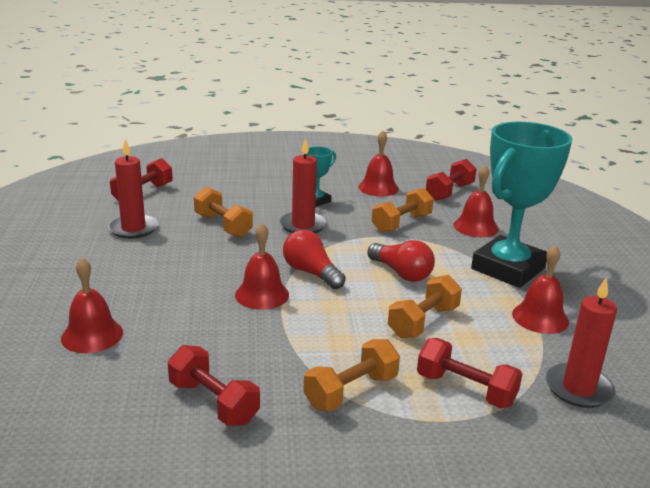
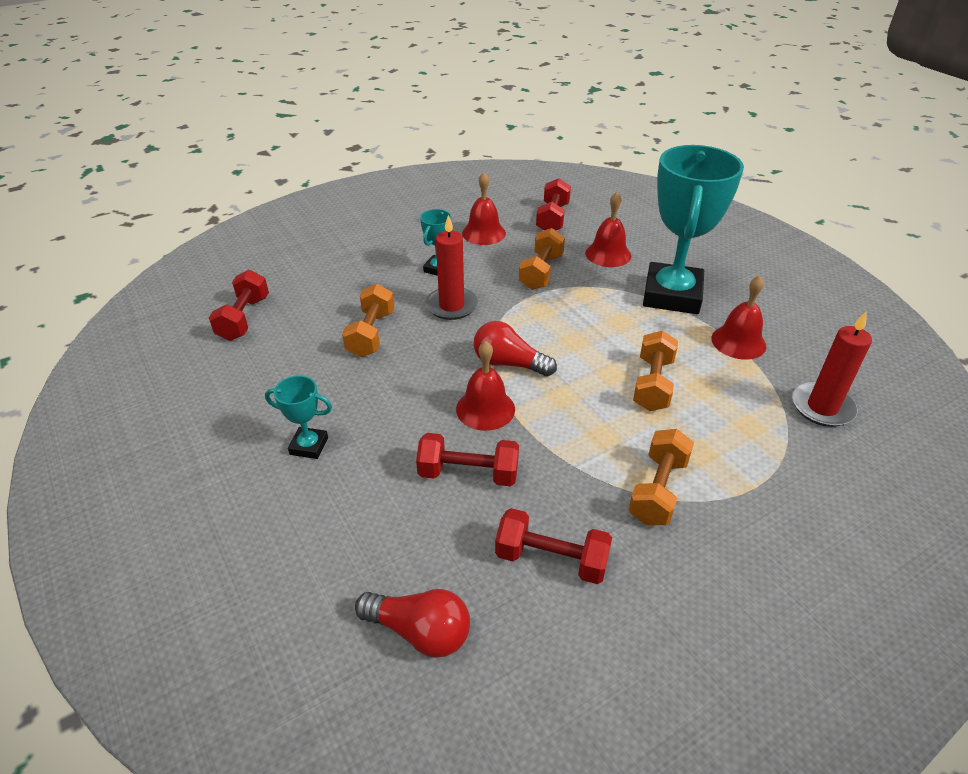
camera: 25 degrees left, 15 degrees up
(92, 335) = (359, 531): red bell -> none
(110, 276) = (309, 446): none -> turquoise trophy
(133, 229) = (277, 372): red candle -> none
(223, 226) = (371, 334): orange dumbbell -> orange dumbbell turned 75 degrees clockwise
(401, 273) = (589, 333): red light bulb -> red light bulb (420, 632)
(465, 389) = (744, 446): red dumbbell -> red dumbbell (468, 473)

